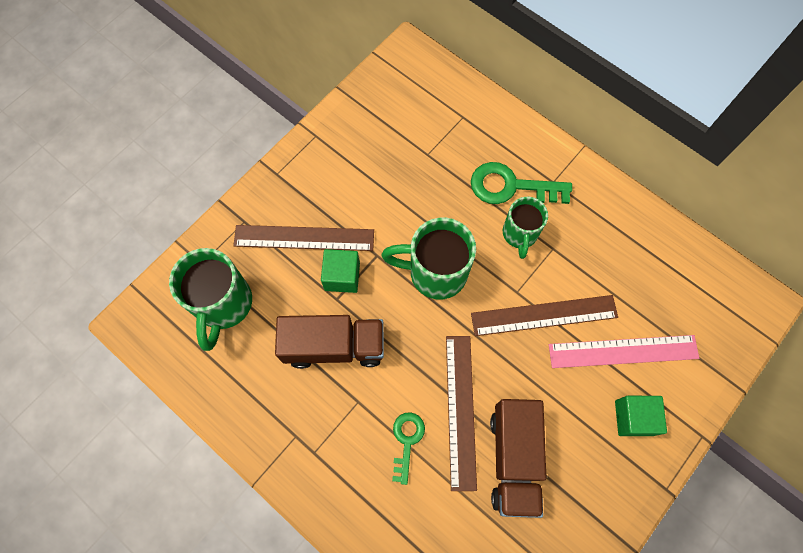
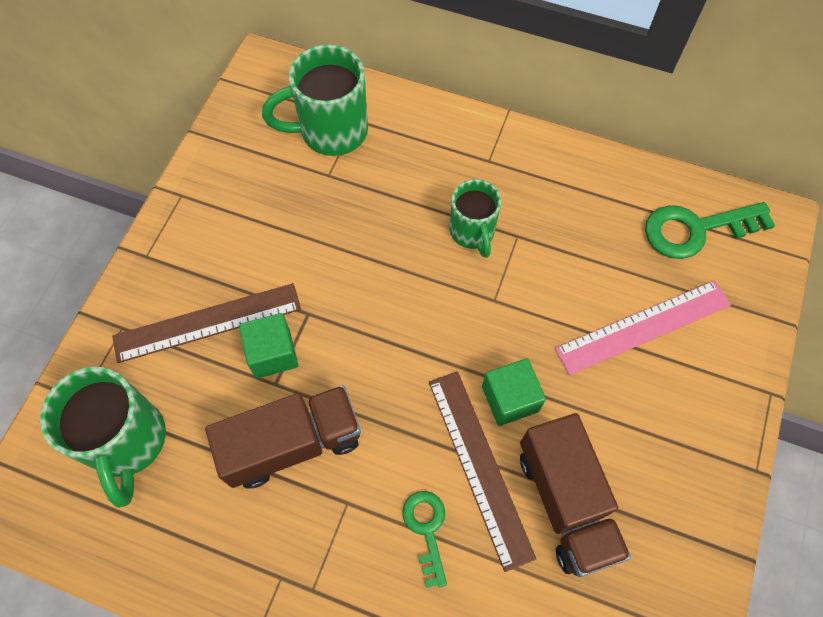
camera: 20 degrees left, 5 degrees down
(435, 273) = (388, 310): green mug -> green mug (331, 131)
(511, 186) = (442, 181): green key -> green key (696, 229)
(544, 315) = (536, 317): brown ruler -> none
(633, 418) = (686, 400): green cube -> green cube (510, 399)

